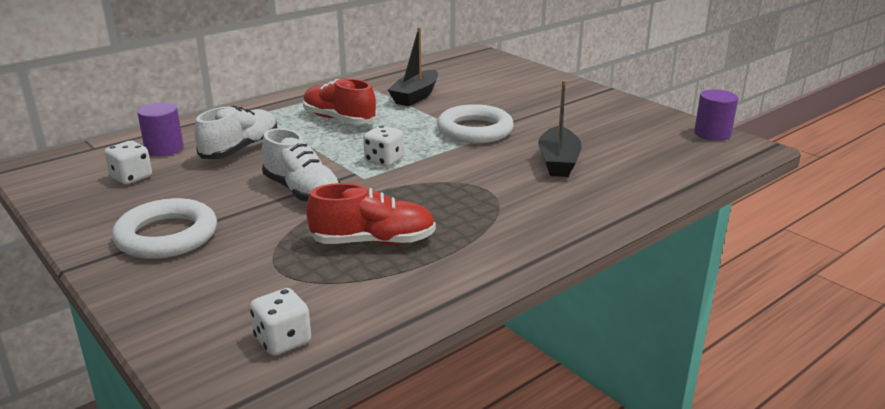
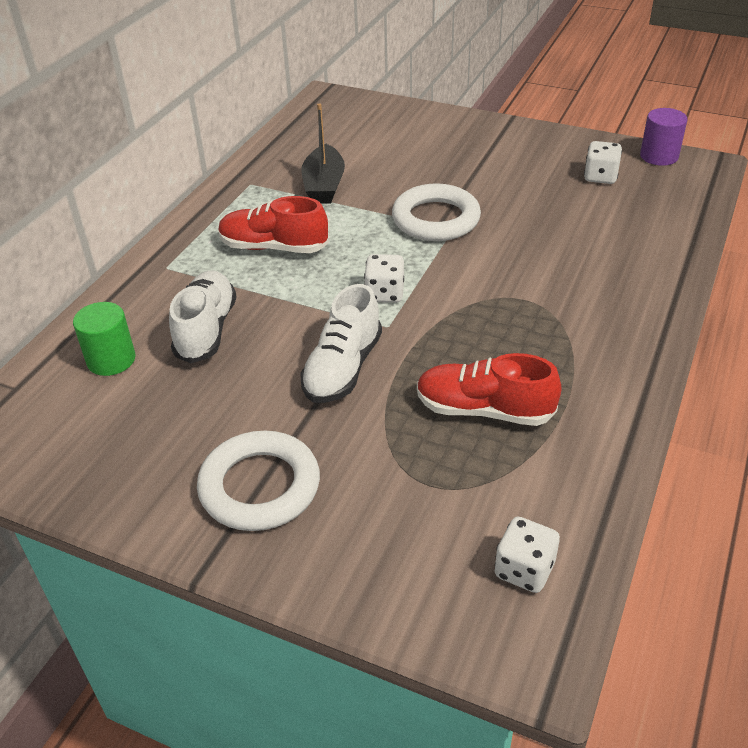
camera: 25 degrees left, 15 degrees up
(131, 177) = (120, 417): white dice -> white dice (600, 177)
(164, 149) = (111, 360): purple cylinder -> green cylinder
(302, 192) = (343, 368): white shoe -> white shoe turned 90 degrees clockwise
(373, 242) = (484, 410): red shoe -> red shoe turned 135 degrees counterclockwise
(558, 162) = (557, 239): black boat -> none

